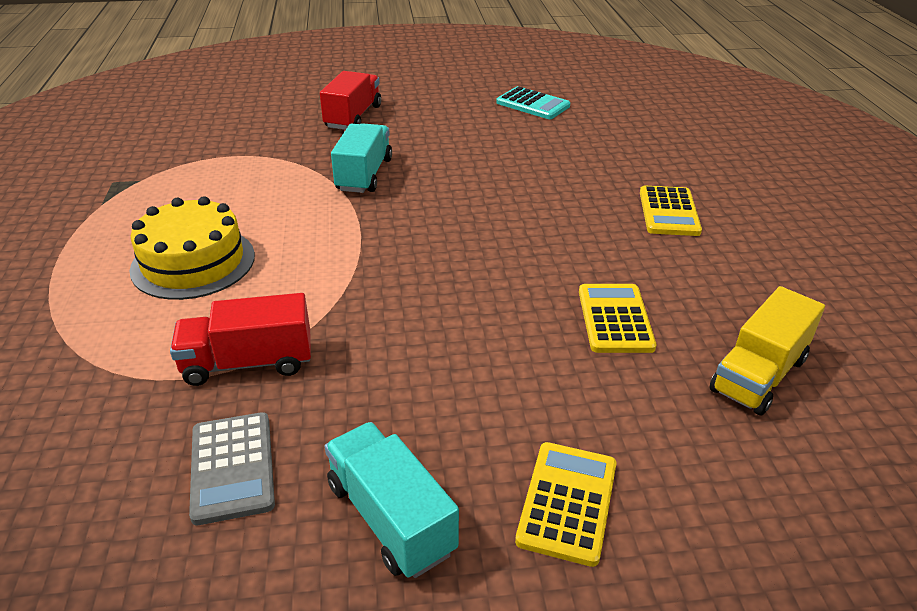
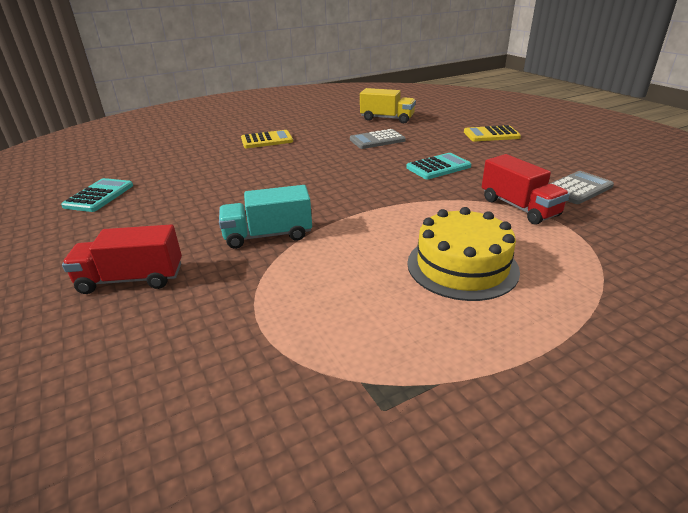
camera: 110 degrees left, 5 degrees down
(390, 518) = (543, 156): turquoise truck -> none
(442, 344) = (438, 167): none -> turquoise calculator
(615, 319) = (377, 140): yellow calculator -> grey calculator

